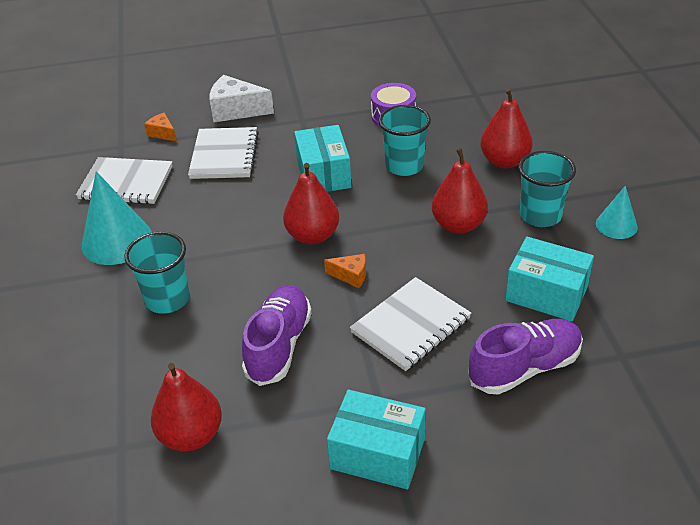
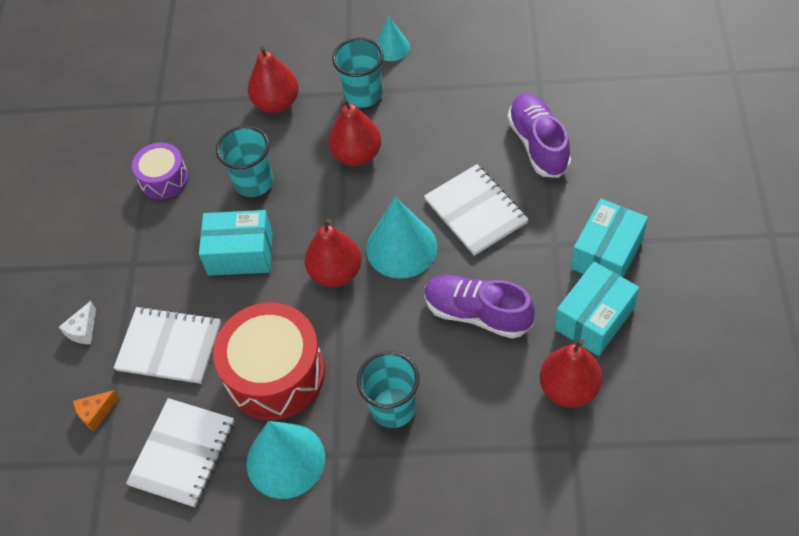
camera: 75 degrees left, 15 degrees up
(201, 218) = (275, 373): none -> red drum
(236, 110) = (83, 330): white cheese -> white cheese, size x0.54
(351, 275) = (401, 247): orange cheese -> turquoise cone
(546, 293) = (461, 112): turquoise box -> turquoise box (594, 318)

